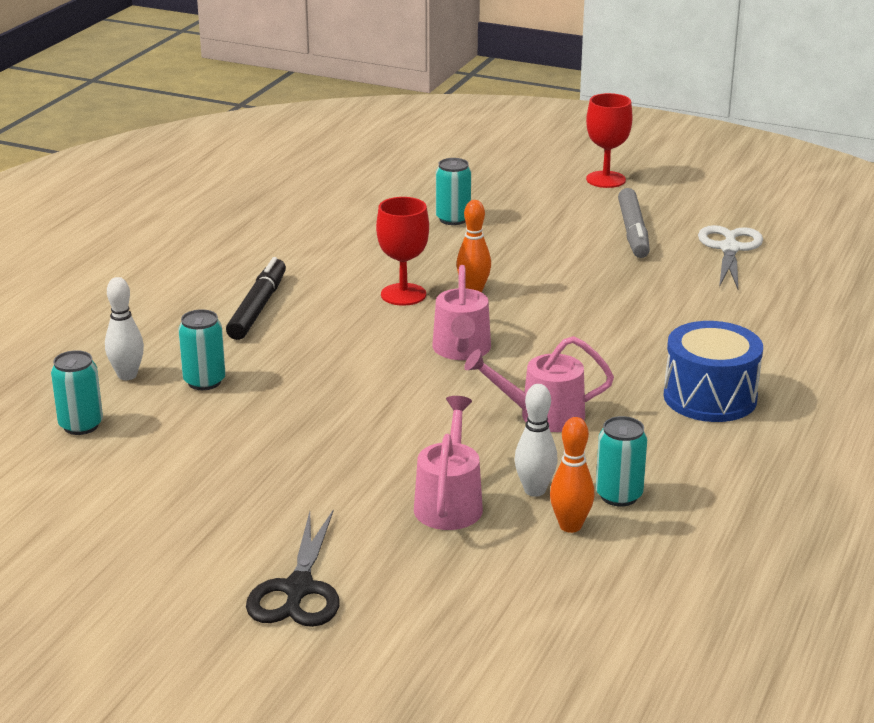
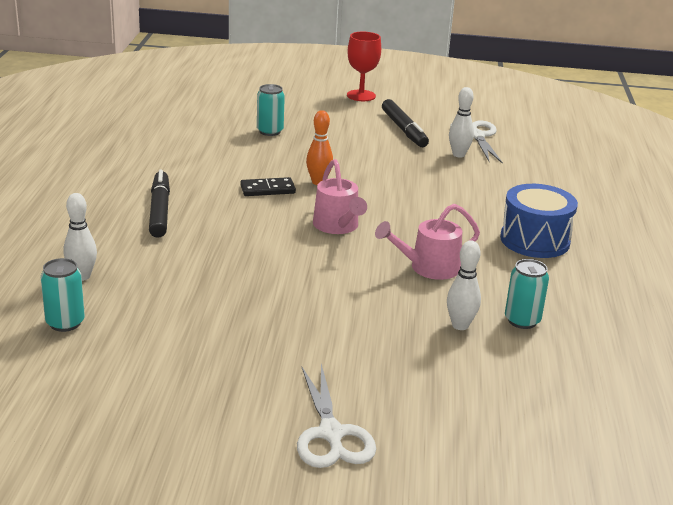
camera: 20 degrees left, 0 degrees up
(204, 381) = (150, 274): turquoise can -> none
(298, 589) = (331, 434): black scissors -> white scissors
(403, 294) = (267, 189): red goblet -> black domino
(449, 502) = (403, 344): pink watering can -> none
(570, 526) = (503, 349): orange bowling pin -> none
(633, 231) = (404, 129): grey marker -> black marker
(686, 272) = (458, 155): none -> white bowling pin

